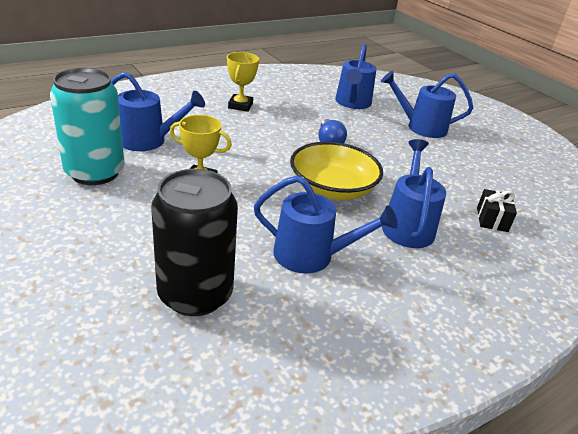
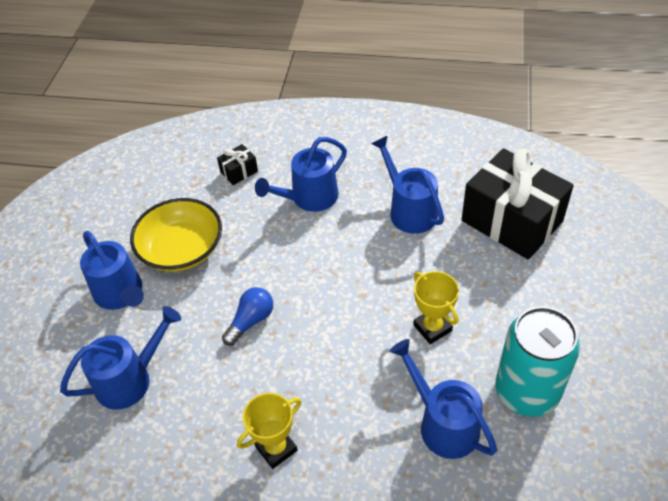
camera: 130 degrees left, 15 degrees up
(195, 294) = (511, 221): black can -> black gift
(332, 188) = (323, 260): yellow bowl -> yellow bowl (181, 249)

